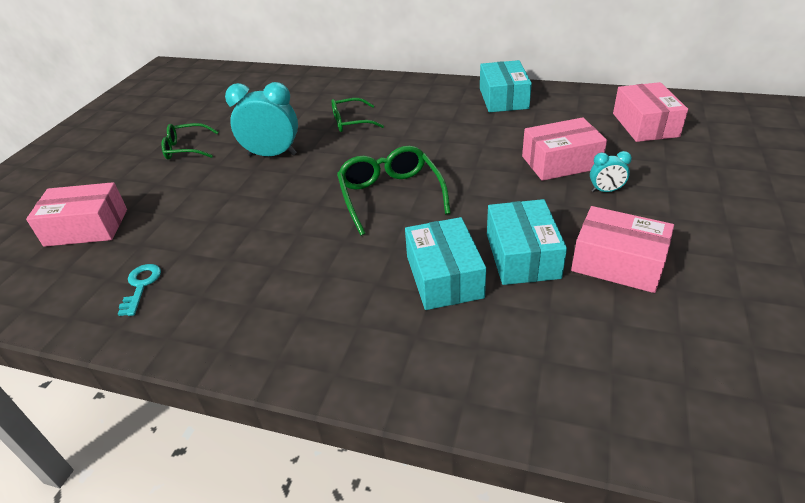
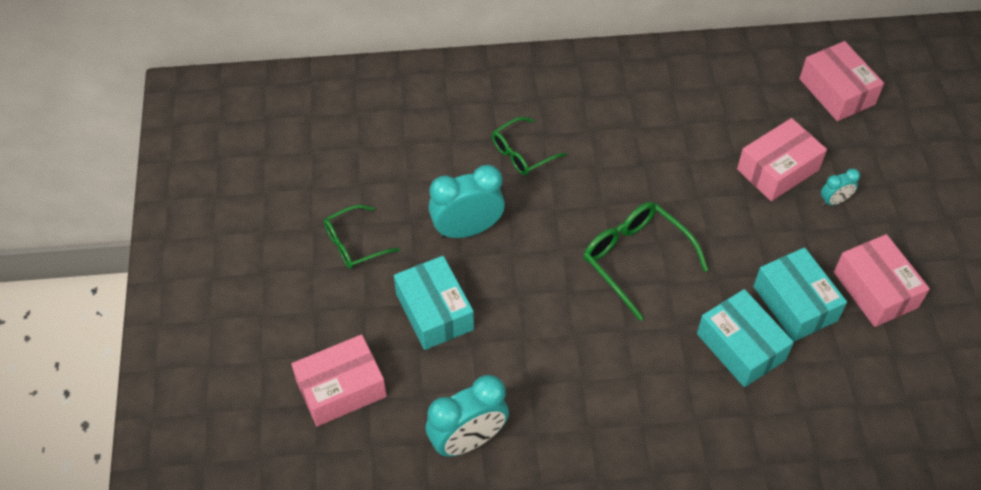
camera: 25 degrees left, 15 degrees up
(141, 286) = (468, 440): turquoise key -> turquoise clock
(503, 98) = (673, 74): turquoise box -> turquoise box (434, 311)
(618, 263) = (875, 290): pink box -> pink box turned 60 degrees clockwise

